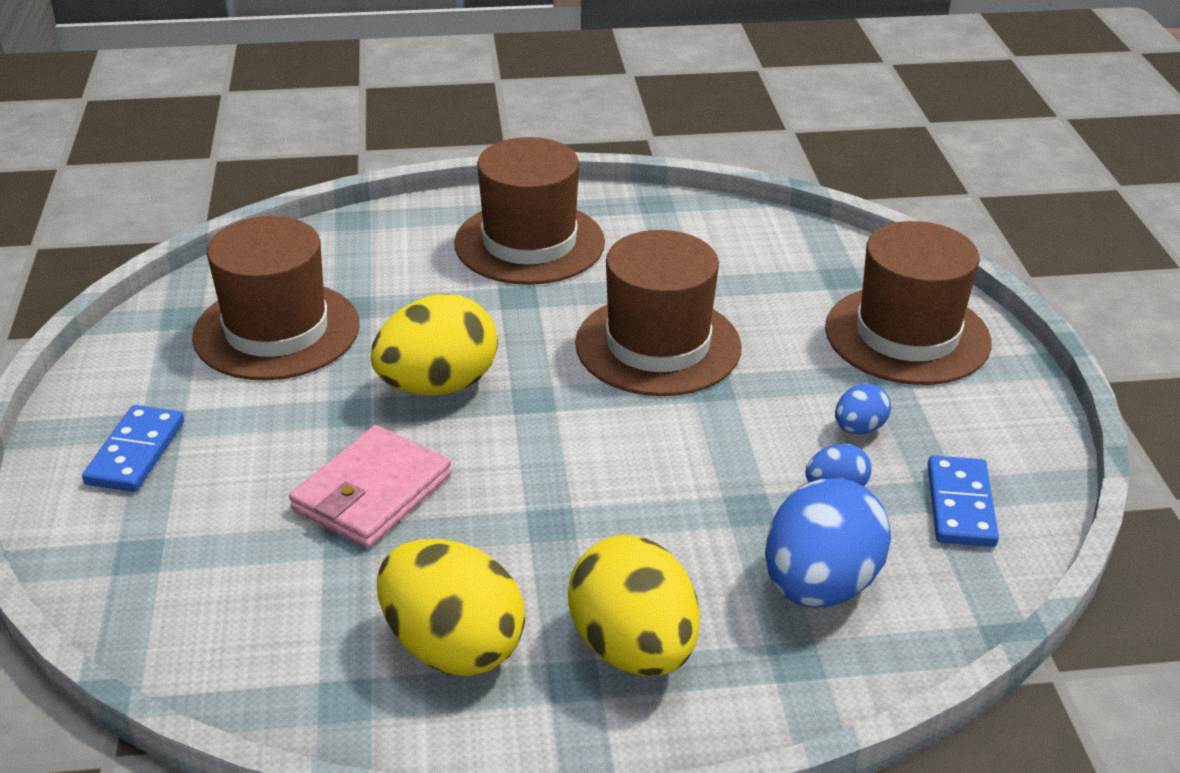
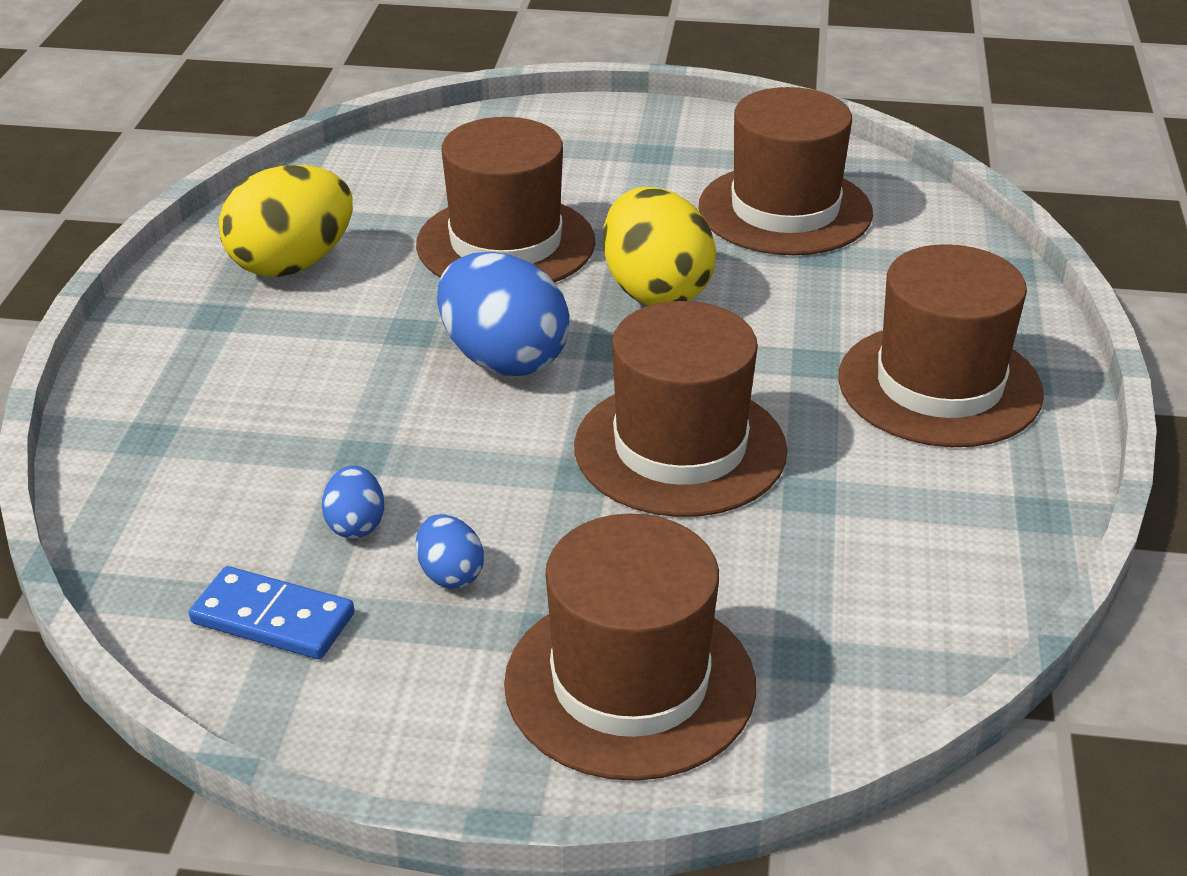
camera: 105 degrees right, 0 degrees up
(135, 452) = (616, 141): blue domino -> none
(372, 492) = (506, 243): pink wallet -> brown hat
(633, 648) = (226, 350): yellow egg -> none
(819, 585) = (225, 475): blue egg -> blue egg (503, 359)

